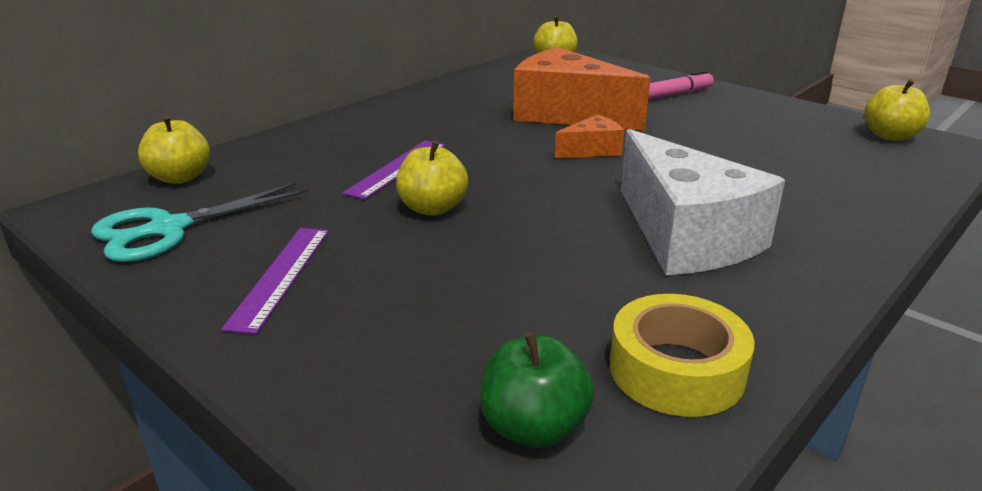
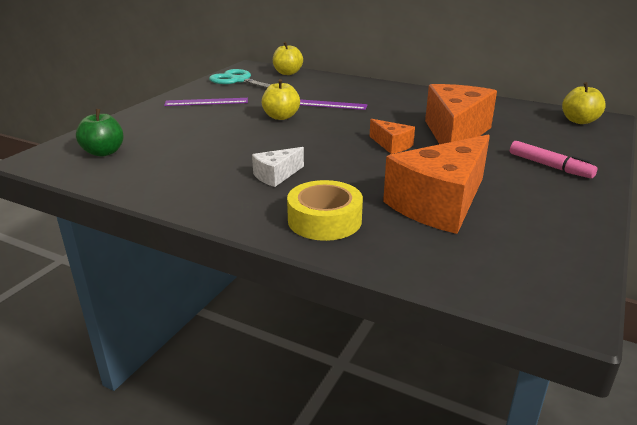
camera: 75 degrees right, 0 degrees up
(676, 370) = (140, 176): yellow tape -> yellow tape (324, 220)
(685, 236) = (276, 175): white cheese -> white cheese, size x0.47
(768, 154) = (439, 204): none -> orange cheese
(890, 136) = (553, 269): yellow apple -> none

